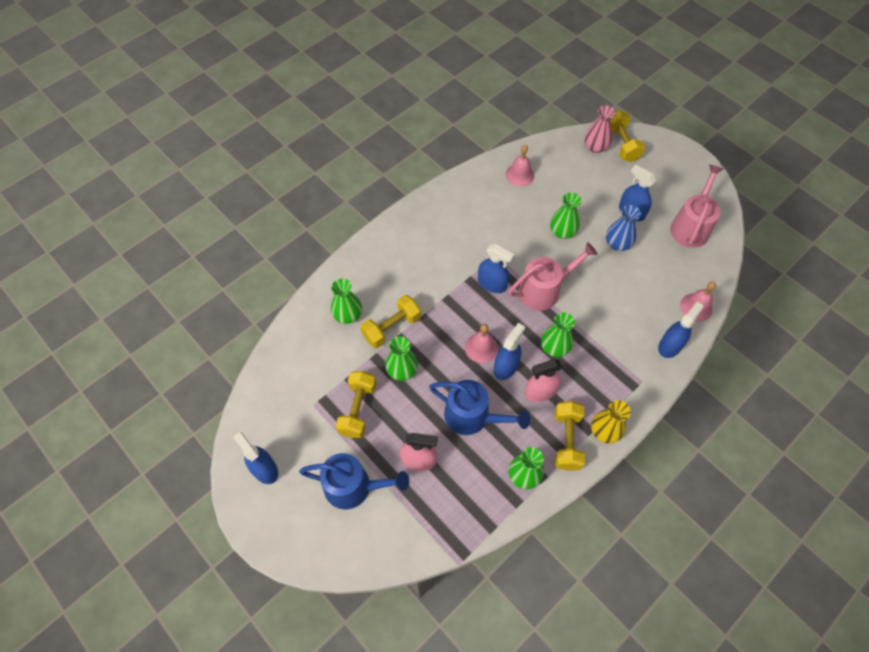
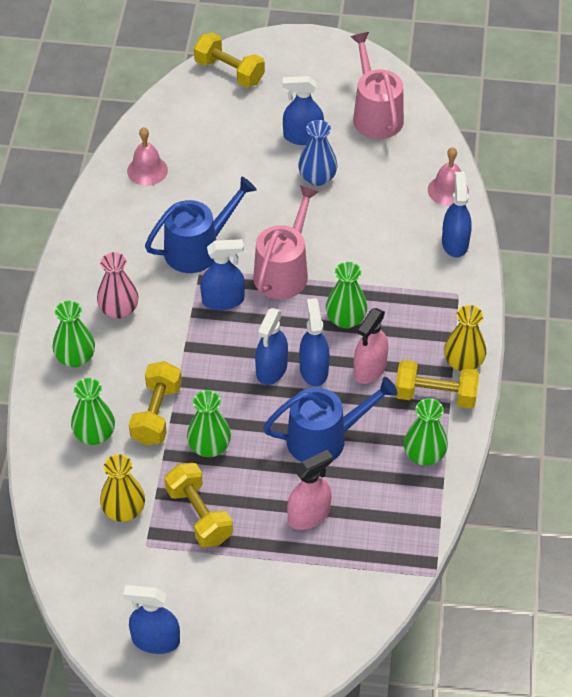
camera: 40 degrees left, 10 degrees down
(321, 373) = (124, 510): none -> yellow vase
(353, 487) = (266, 587): blue watering can -> blue watering can (198, 249)
(481, 348) = (271, 369): pink bell -> blue spray bottle
(562, 232) = (249, 201): green vase -> green vase (75, 358)
(567, 440) = (435, 395): yellow dumbbell -> yellow dumbbell turned 45 degrees counterclockwise
(595, 147) = (204, 91): pink vase -> pink vase (119, 310)

